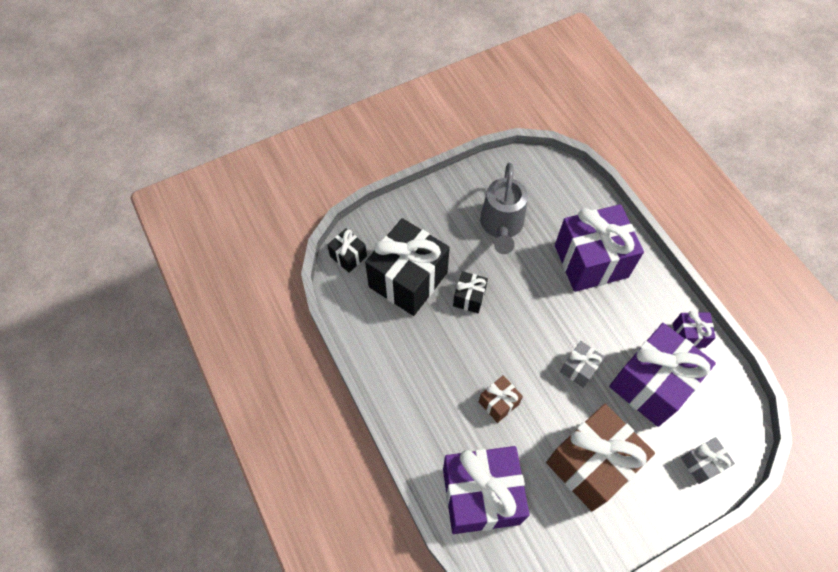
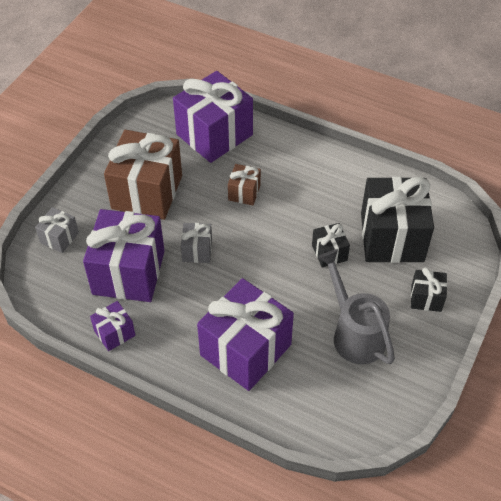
camera: 145 degrees right, 10 degrees down
(348, 256) = (458, 226): black gift -> black gift (426, 298)

